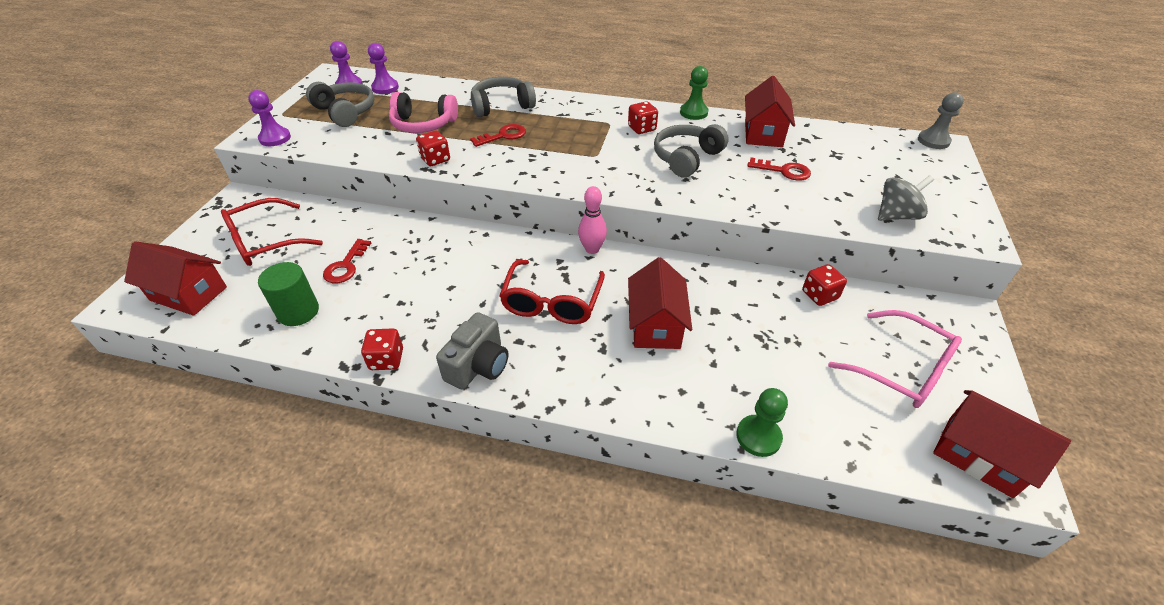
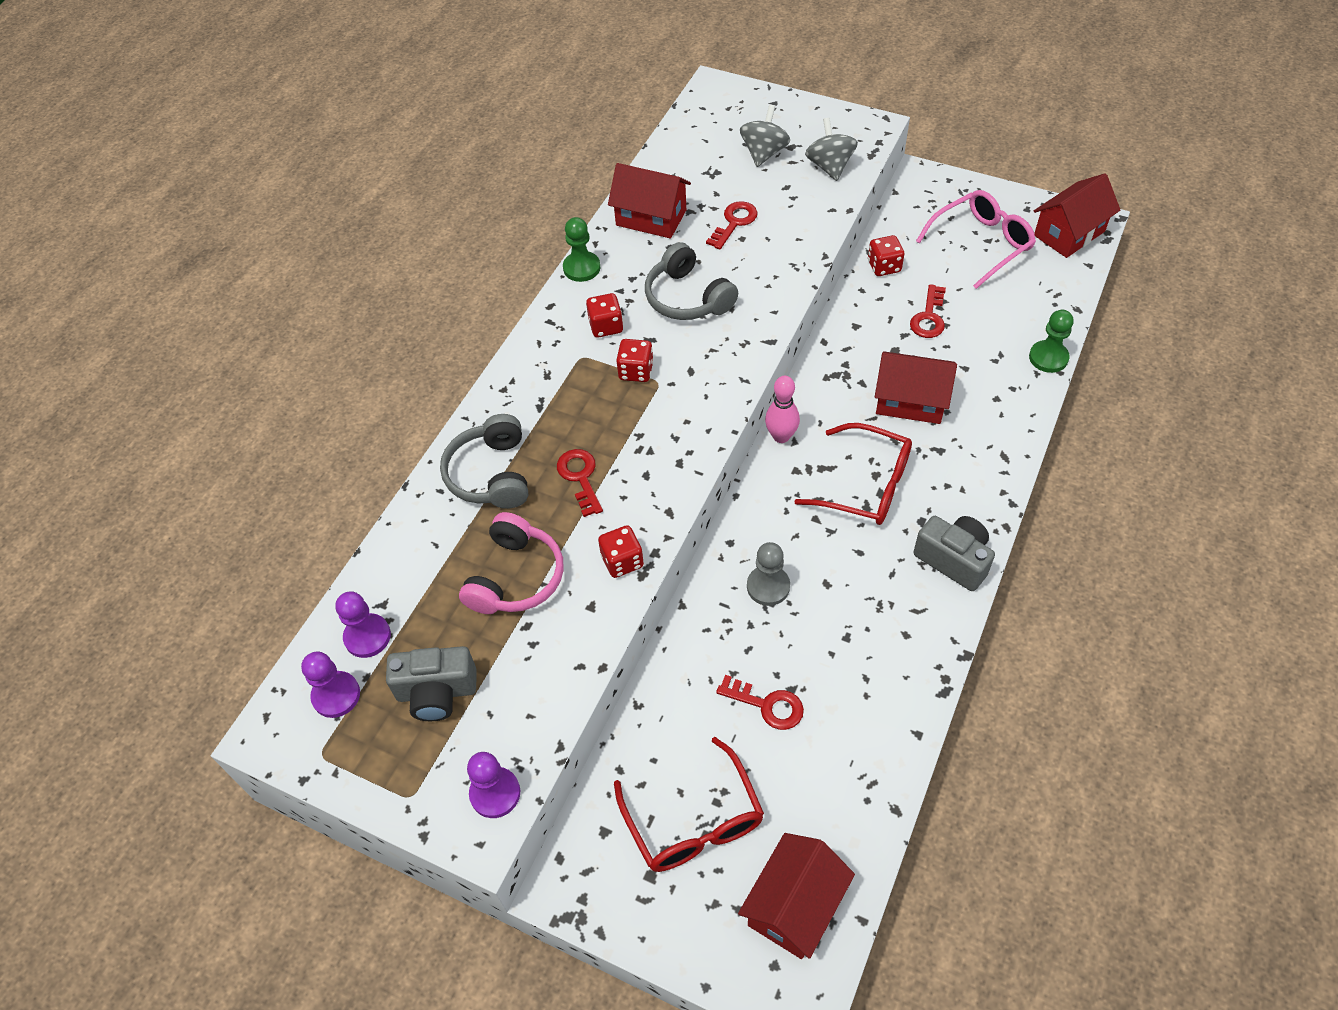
camera: 75 degrees left, 10 degrees up
(298, 312) = (849, 753): green cylinder -> none
(345, 112) = (437, 692): grey headphones -> grey camera
(386, 359) = (938, 648): red dice -> red dice (636, 371)
(769, 332) = (929, 317): none -> red key
(882, 177) = (764, 153): none -> grey spinning top
(933, 141) = (705, 92): grey pawn -> grey pawn (768, 586)

